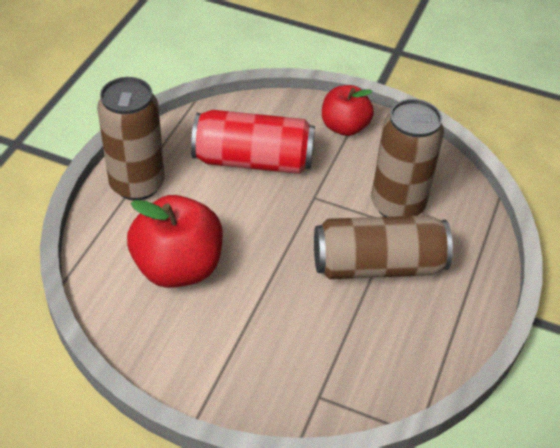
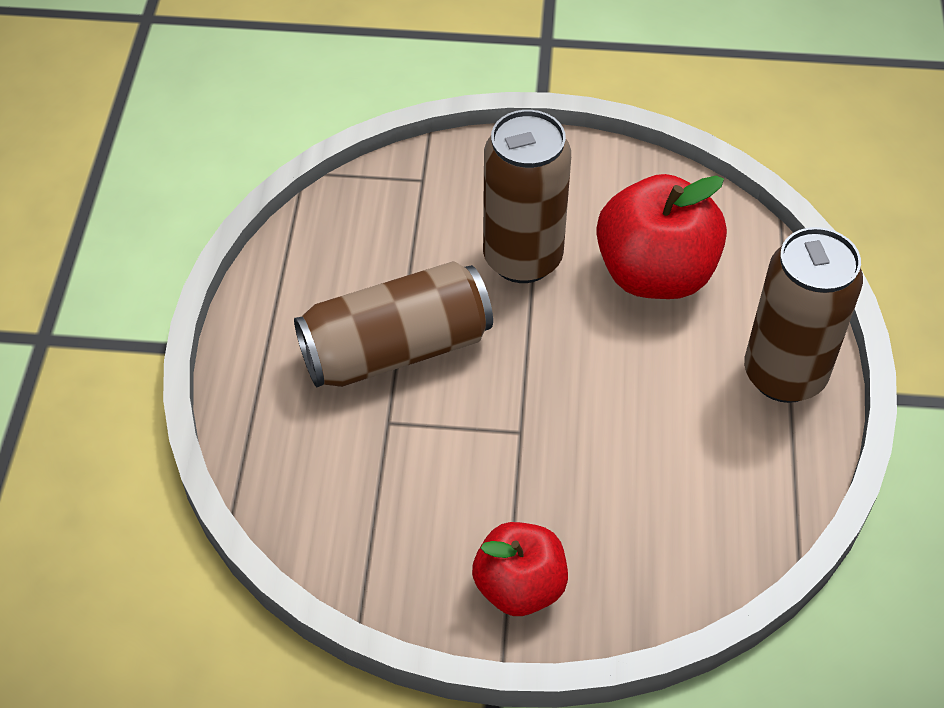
camera: 165 degrees right, 5 degrees up
(253, 160) = (640, 468): red can -> none
(397, 205) = (390, 454): brown can -> brown can (522, 258)

